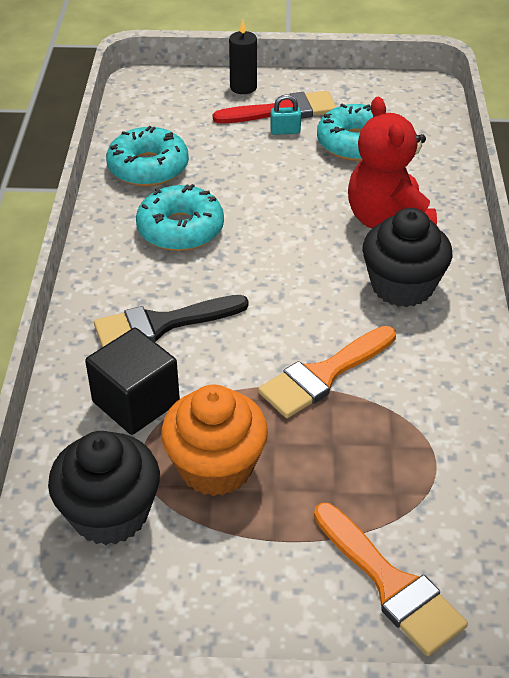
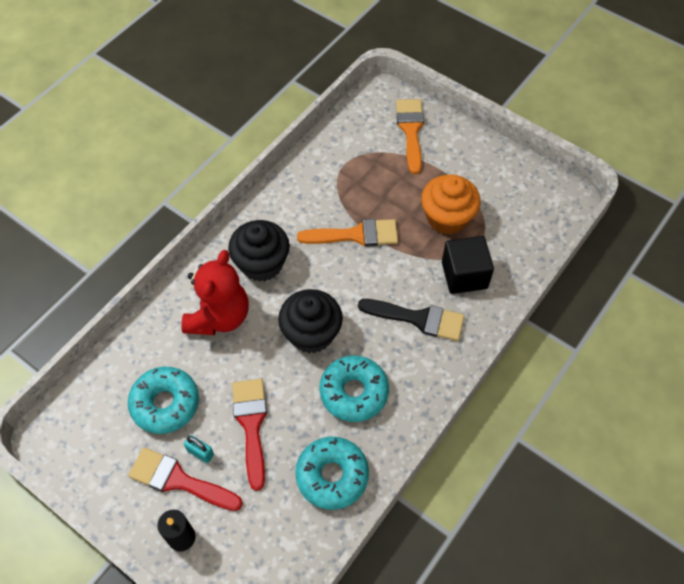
camera: 145 degrees left, 15 degrees up
(110, 513) = (511, 223): black cupcake -> black cupcake (311, 333)
(259, 165) = (251, 424): none -> red brush

